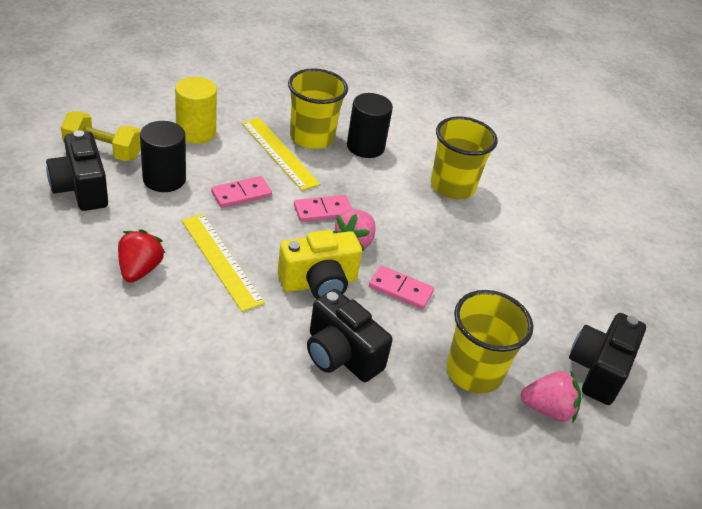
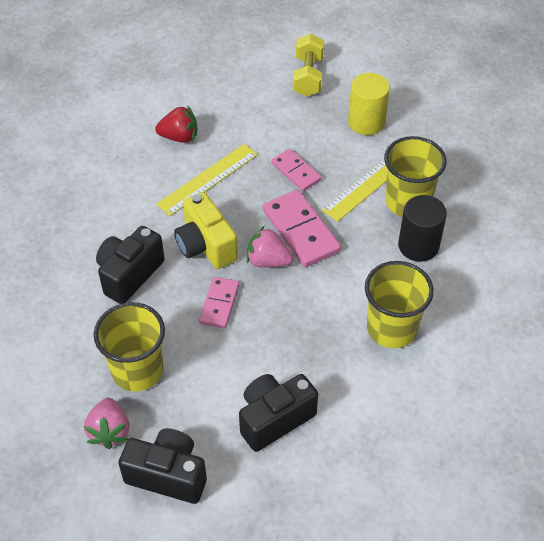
camera: 85 degrees right, 10 degrees up
(81, 189) = (254, 80): black camera -> black camera (274, 419)
(164, 179) = (291, 121): black cylinder -> none
(323, 210) = (301, 231): pink domino -> pink domino, size x1.63

